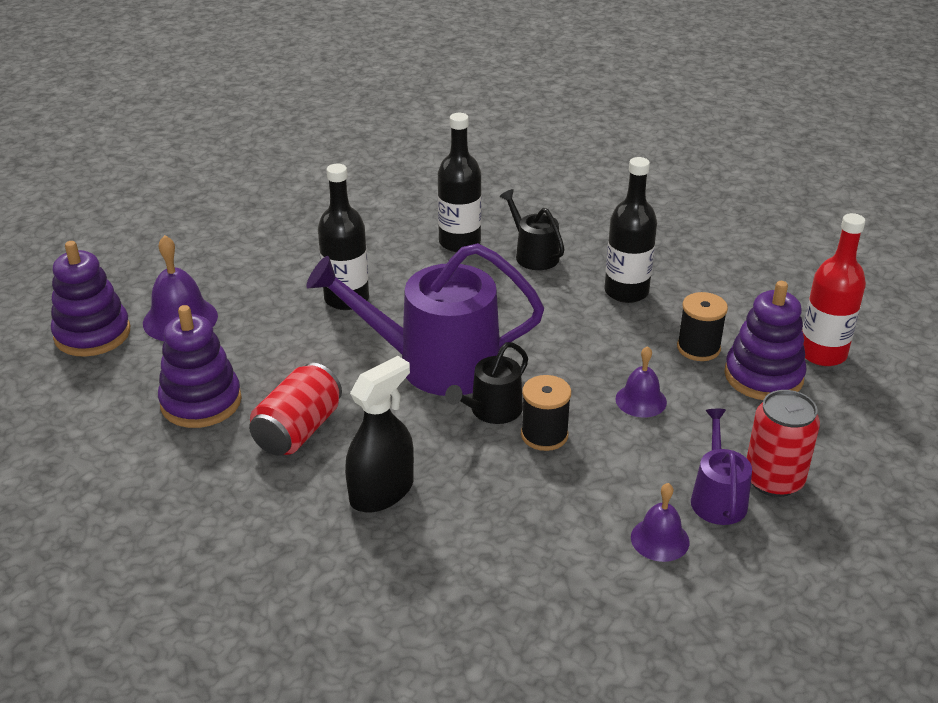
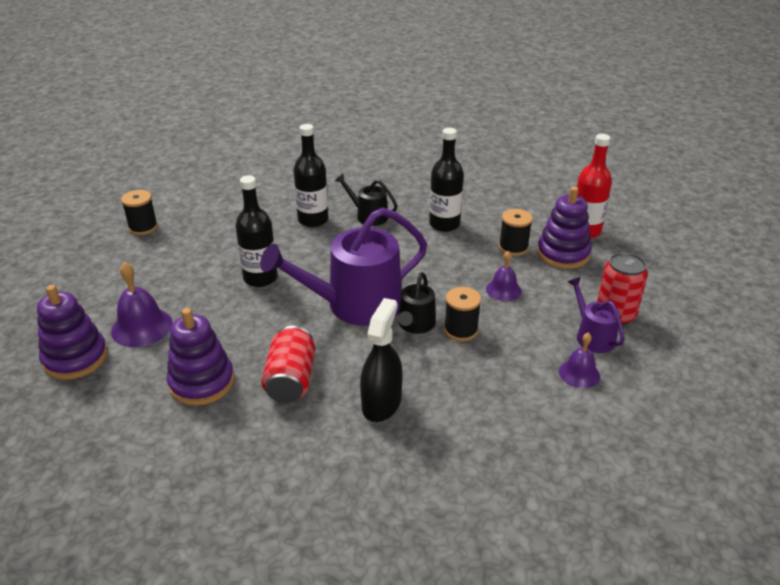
camera: 25 degrees left, 0 degrees up
(256, 201) = (143, 227): none -> black spool

